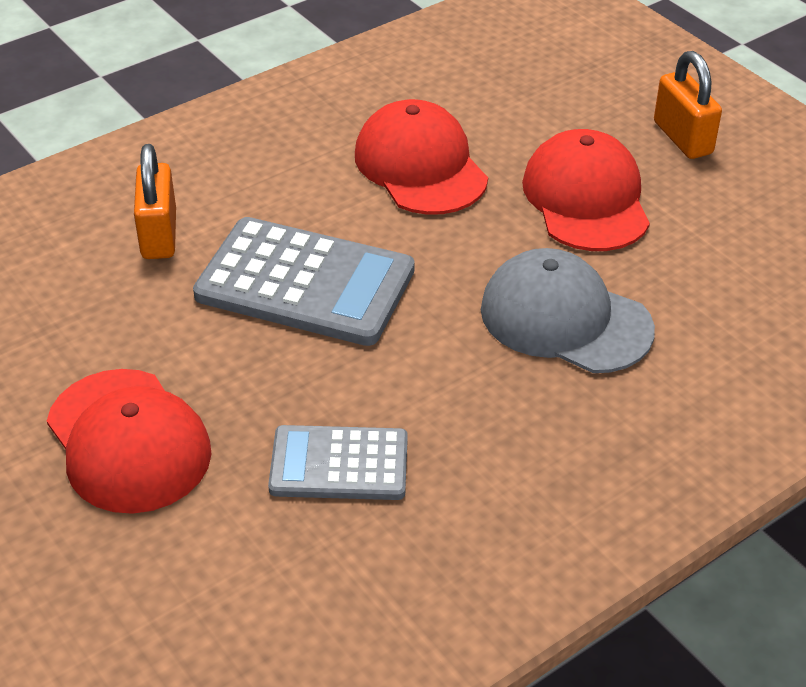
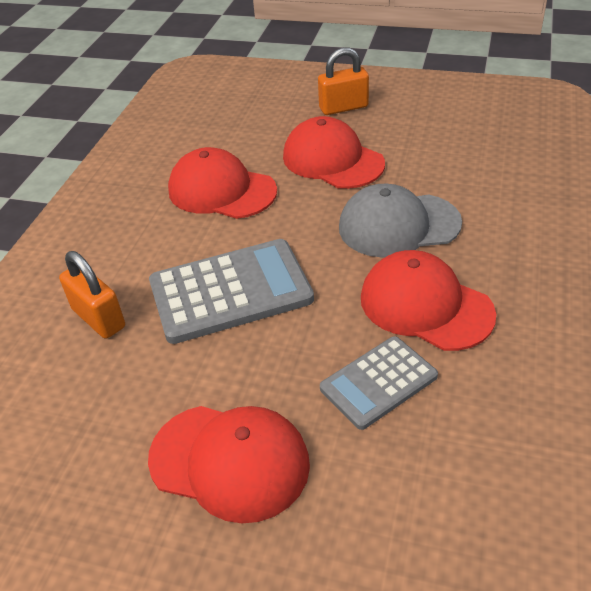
camera: 35 degrees left, 0 degrees up
(482, 422) = (425, 305): none -> red cap
(682, 138) = (343, 107): orange padlock -> orange padlock turned 45 degrees counterclockwise

